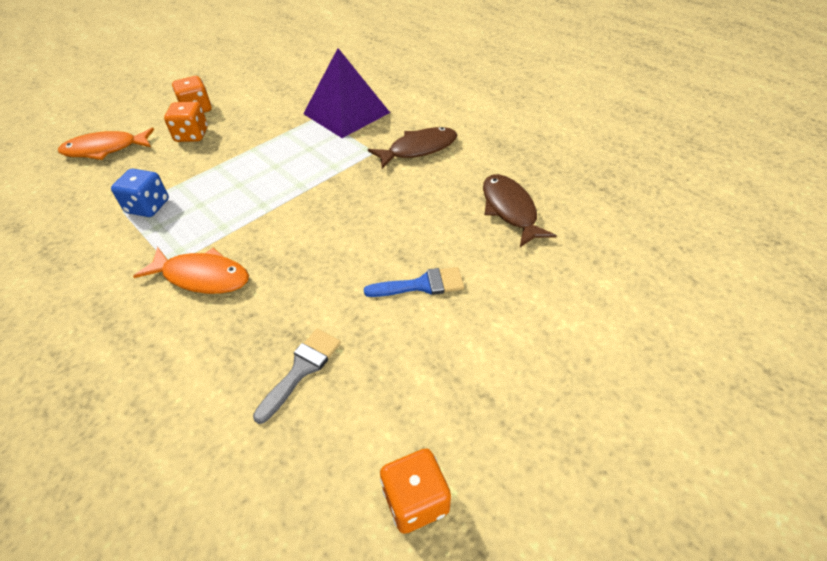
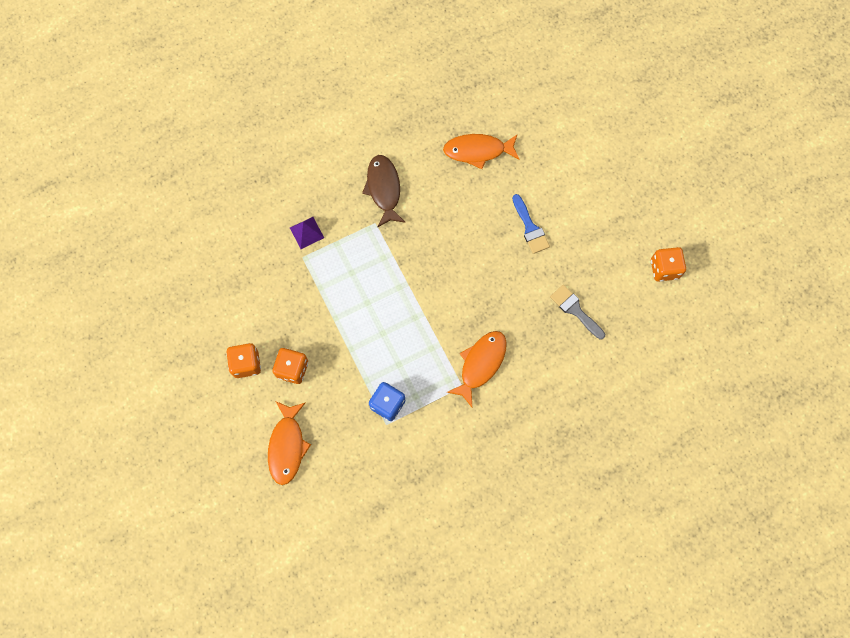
camera: 75 degrees left, 25 degrees up
(346, 113) = (306, 232): purple pyramid -> purple pyramid, size x0.45
(422, 285) = (530, 228): blue brush -> blue brush turned 150 degrees clockwise
(510, 210) = (478, 151): brown fish -> orange fish

